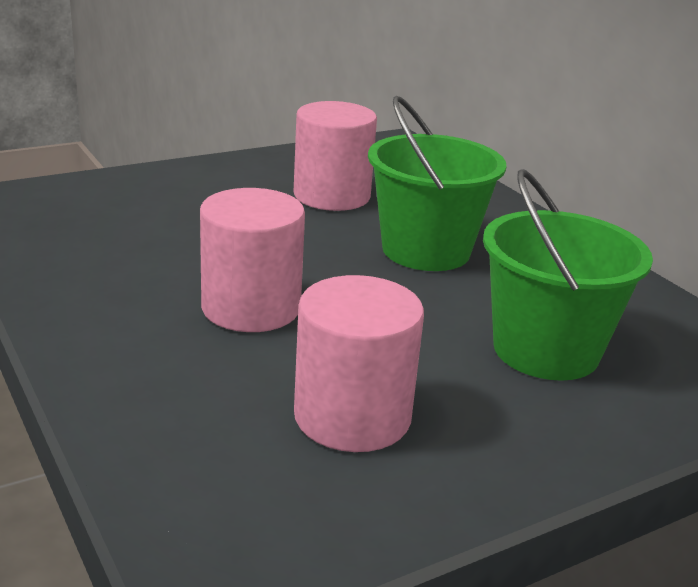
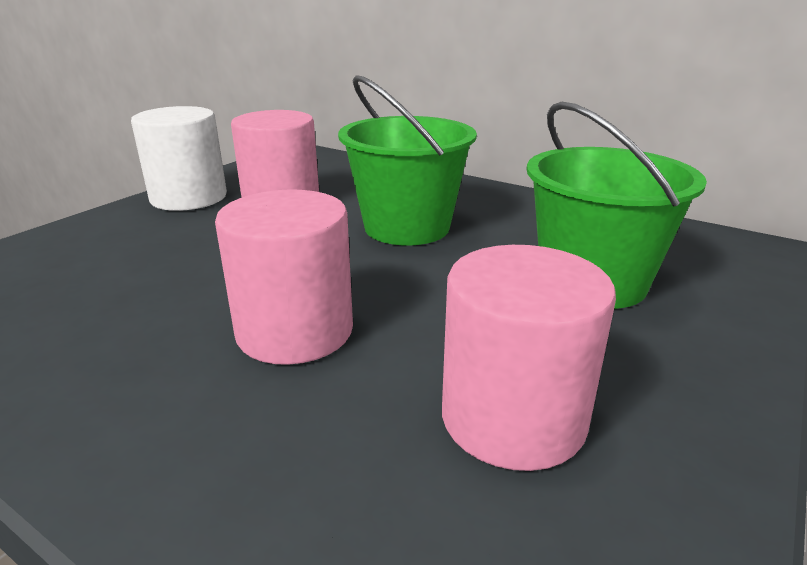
camera: 25 degrees left, 0 degrees up
(255, 168) = (189, 198): none -> white cylinder

